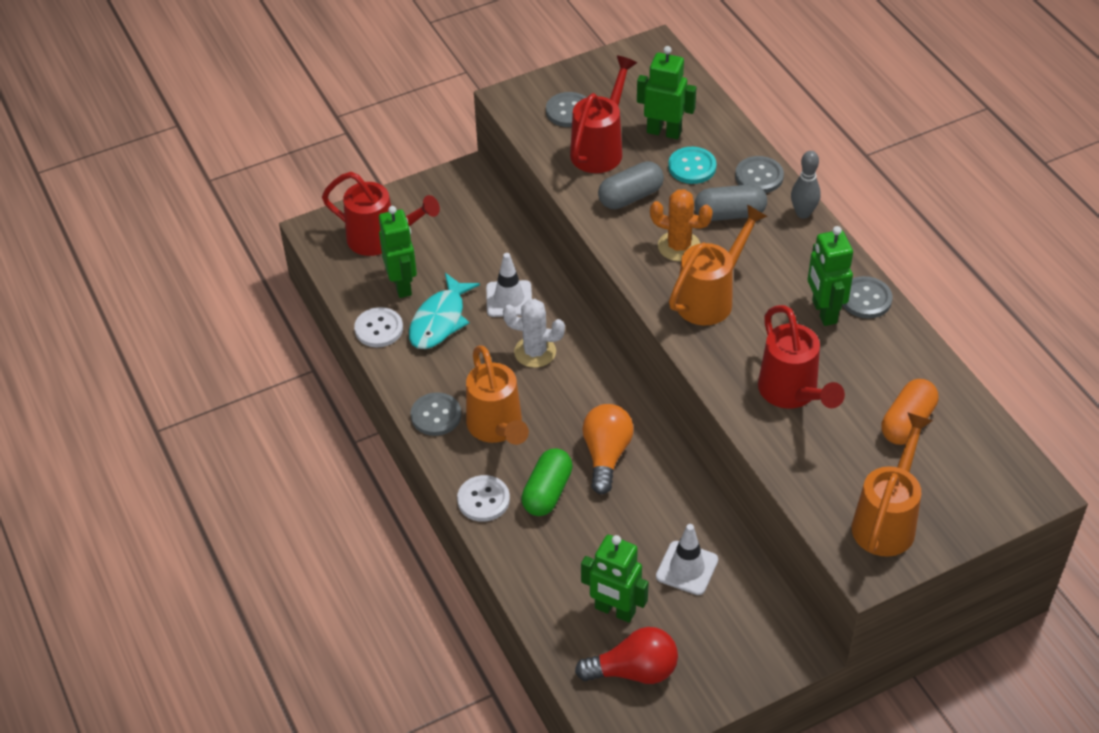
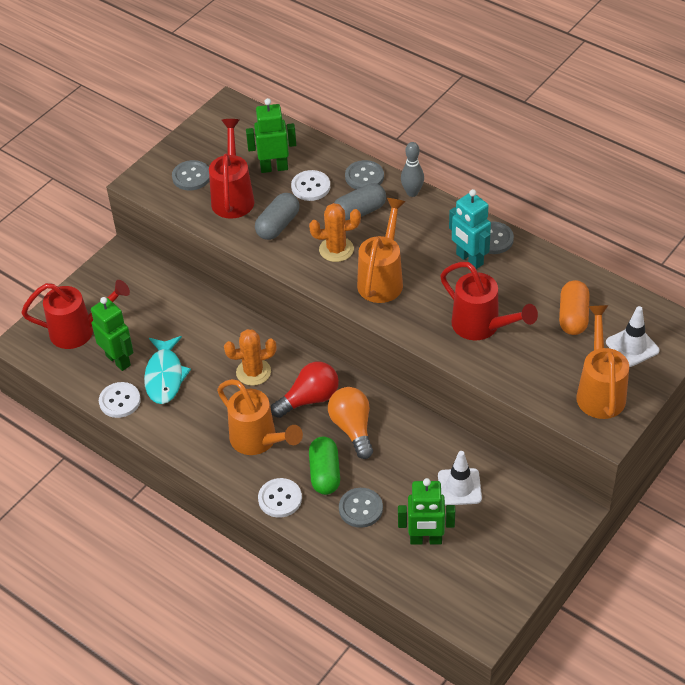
camera: 25 degrees left, 0 degrees up
(436, 415) = (205, 450): grey button -> grey button (360, 508)
(509, 299) = (209, 339): white traffic cone -> white traffic cone (632, 346)
(535, 352) = (253, 372): white cactus -> orange cactus
(634, 671) = (465, 577): red light bulb -> red light bulb (309, 399)
(692, 167) = (310, 187): turquoise button -> white button
(824, 312) = (469, 259): green robot -> turquoise robot

